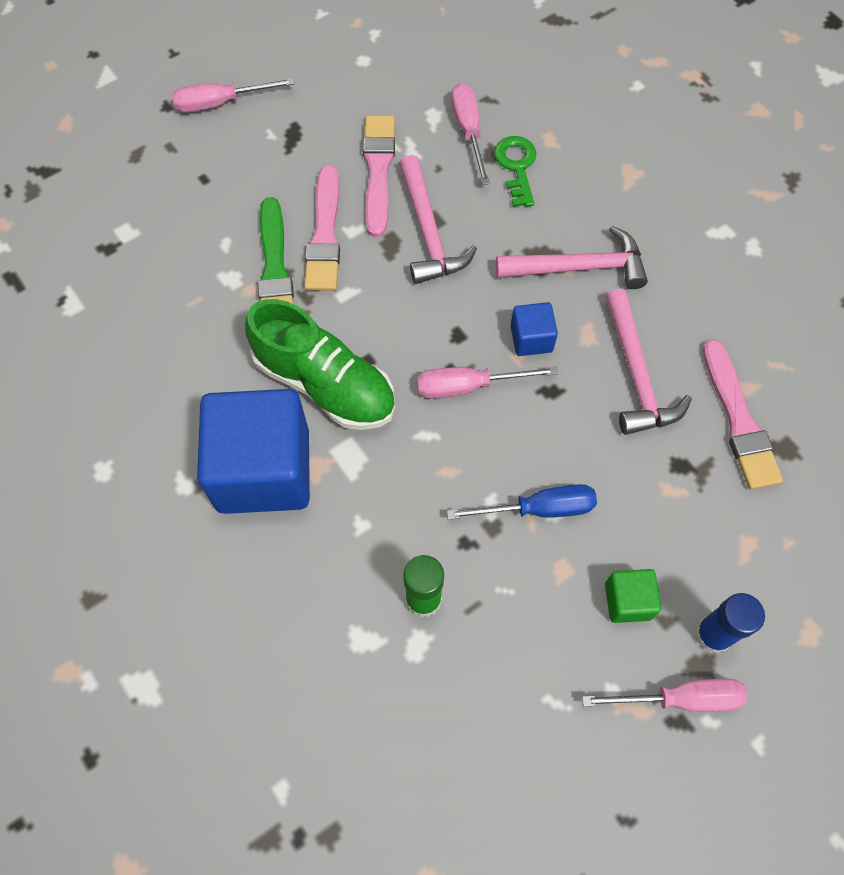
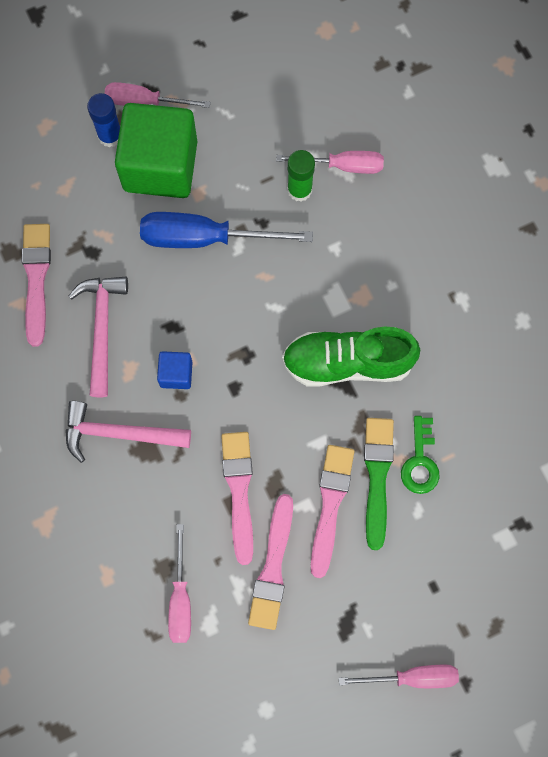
camera: 170 degrees left, 10 degrees up
(263, 470) = (402, 300): blue cube -> none
(325, 384) = (347, 362): green shoe -> green shoe turned 45 degrees counterclockwise
(429, 232) = (239, 491): pink hammer -> pink brush
(468, 386) = (235, 341): pink screwdriver -> pink screwdriver (343, 165)
(516, 167) = (146, 549): green key -> green key (420, 461)
(538, 509) = (205, 238): blue screwdriver -> blue screwdriver, size x1.57
(627, 601) = (160, 165): green cube -> green cube, size x2.28

